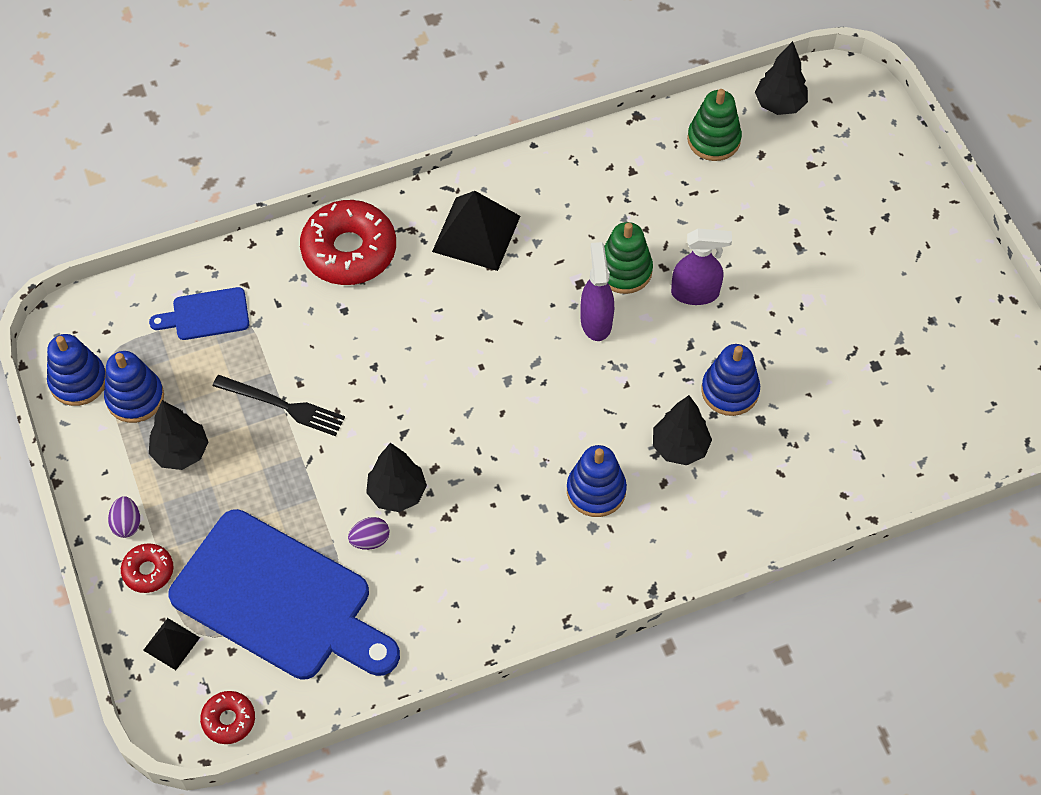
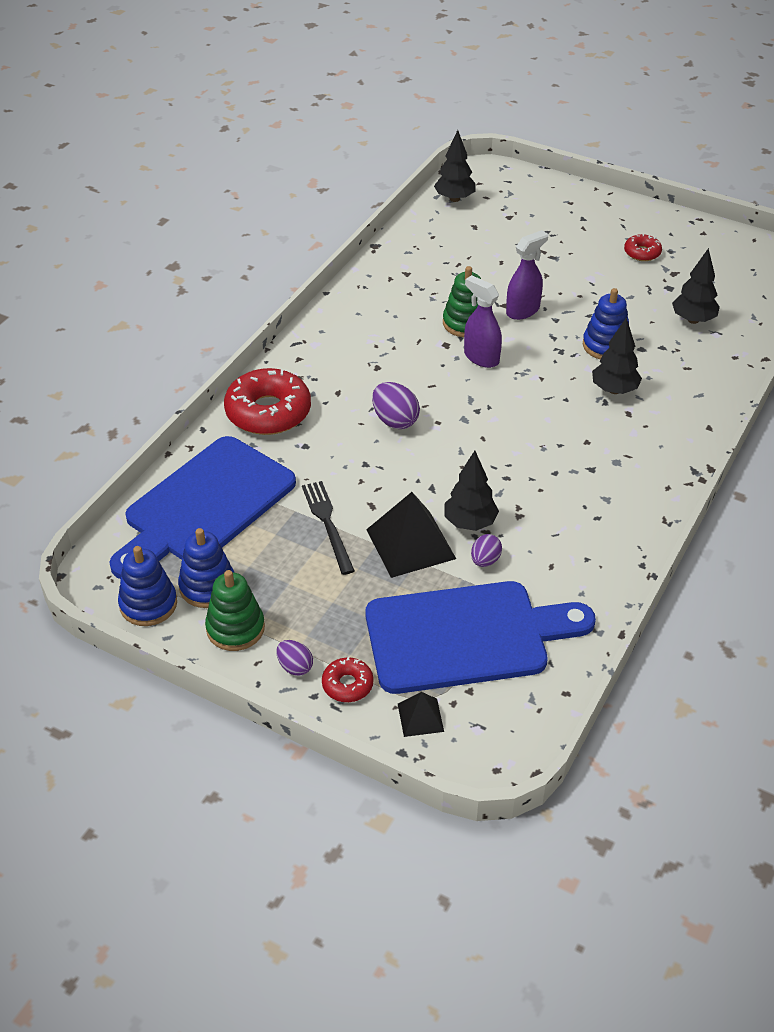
camera: 40 degrees left, 15 degrees down
(181, 452) = (284, 597): black tree -> black tree (693, 320)
(206, 315) = (204, 506): blue cutting board -> blue cutting board, size x2.24
(229, 720) = (521, 734): red donut -> red donut (642, 253)
(283, 406) = (327, 524): black fork -> black fork turned 90 degrees counterclockwise
(446, 338) = (395, 420): none -> purple egg
(476, 233) = (345, 356): black pyramid -> black pyramid (410, 543)
(596, 490) = (594, 442): blue stacking toy -> none
(713, 140) = (437, 233): green stacking toy -> green stacking toy (235, 628)

